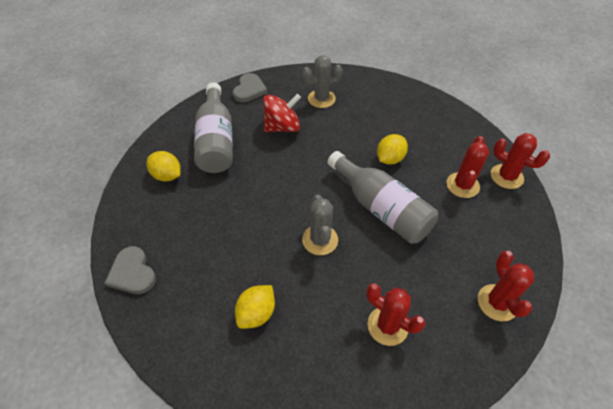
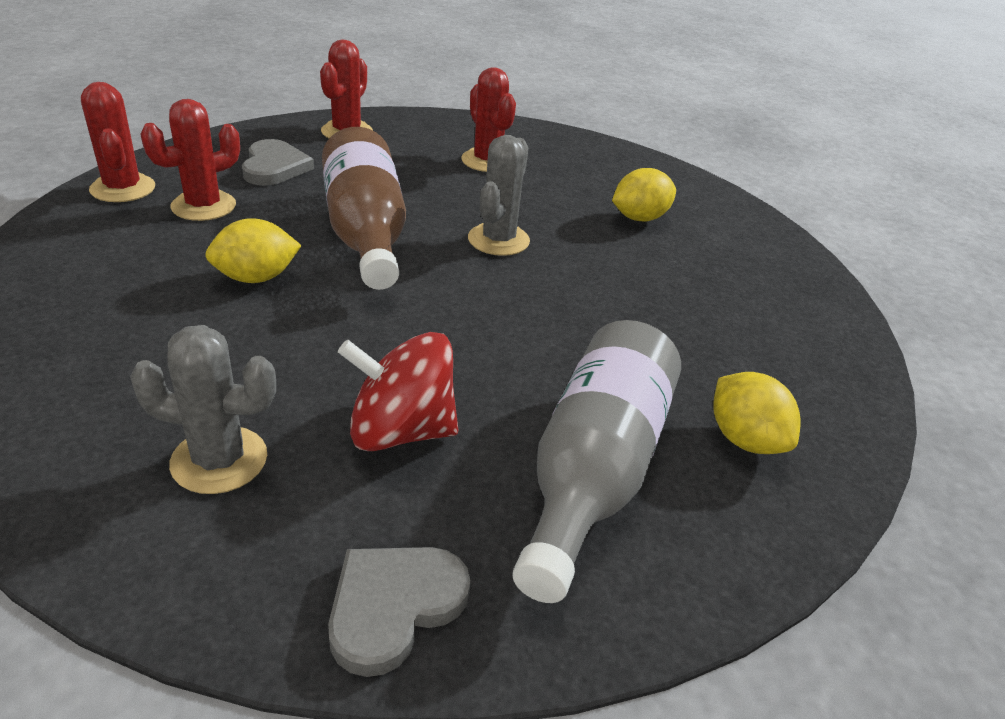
camera: 155 degrees left, 15 degrees down
(132, 273) = (822, 314): grey heart -> grey heart (274, 167)
(381, 208) = (365, 232): grey bottle -> brown bottle

